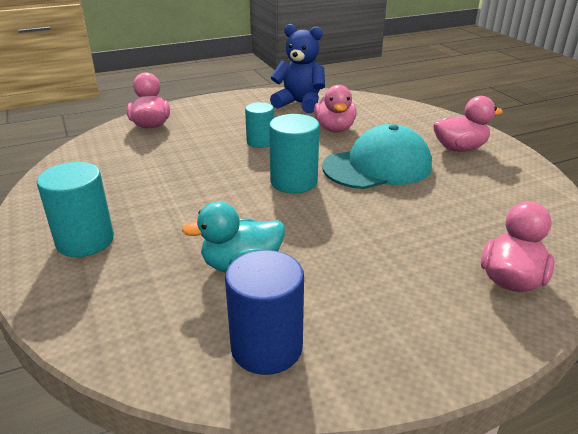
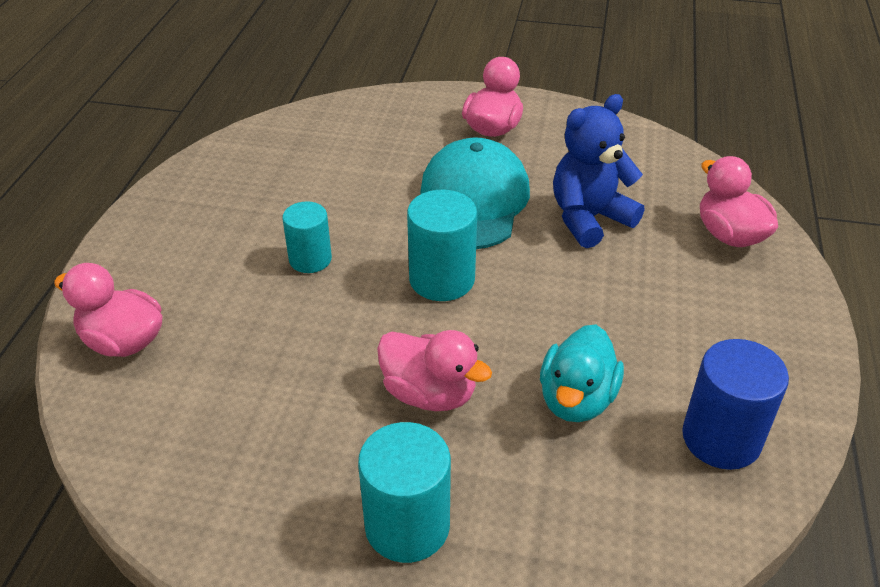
camera: 55 degrees left, 10 degrees up
(299, 104) = (240, 174): blue teddy bear -> blue teddy bear (589, 219)
(334, 129) = (347, 184): pink duck -> pink duck (429, 393)

